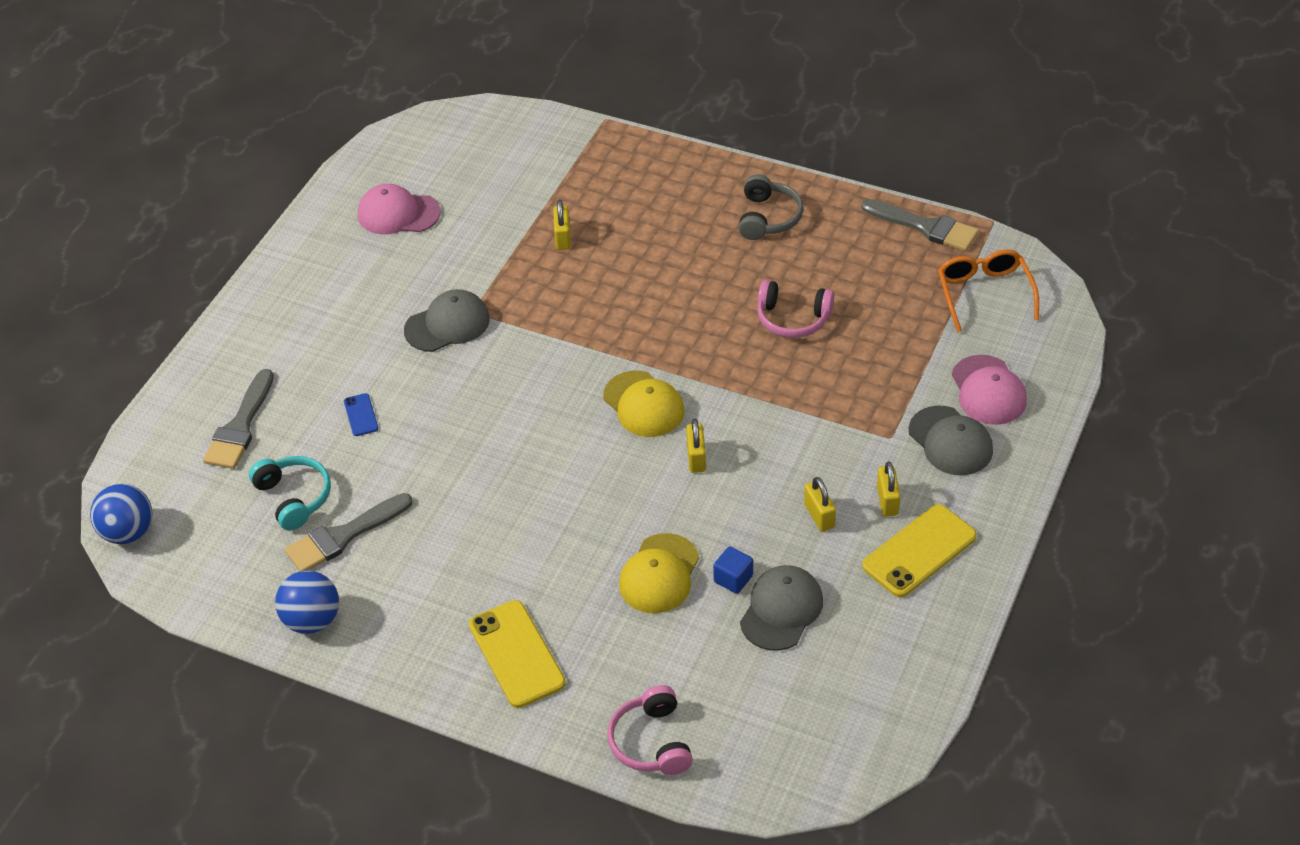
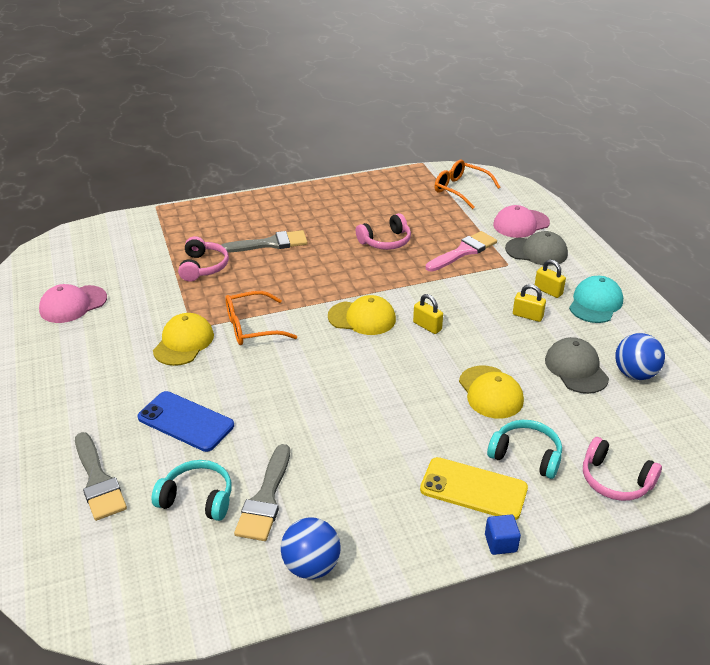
camera: 45 degrees left, 10 degrees down
(128, 532) = (82, 610): blue ball -> blue ball (635, 374)
(361, 415) = (185, 421): blue phone -> blue phone, size x2.07
(447, 324) = (183, 342): grey cap -> yellow cap
(526, 346) = (251, 327): none -> orange glasses
(563, 238) = (203, 267): yellow padlock -> pink headphones
(604, 659) = (526, 456): none -> turquoise headphones
(733, 579) = (531, 370): blue cube -> blue cube (500, 543)
(768, 217) = (310, 207): grey headphones -> none
(863, 387) = (463, 251): none -> pink brush
(919, 551) = (595, 303): yellow phone -> turquoise cap
(925, 227) = (394, 177): grey brush -> grey brush (270, 243)
(988, 390) = (521, 224): pink cap -> pink cap turned 120 degrees clockwise

